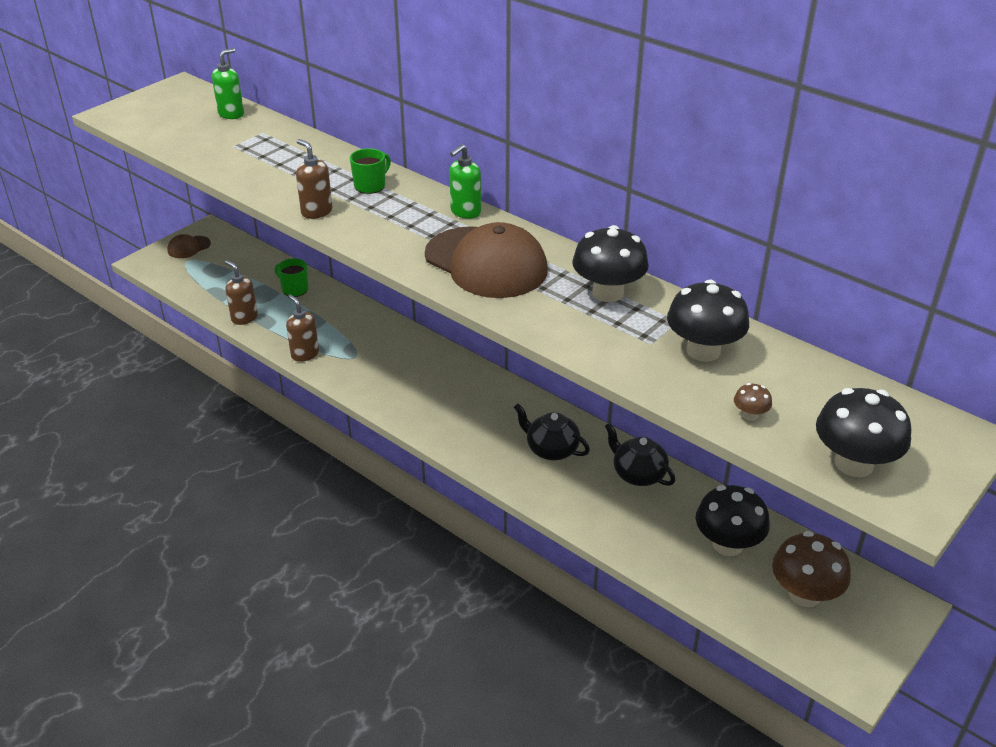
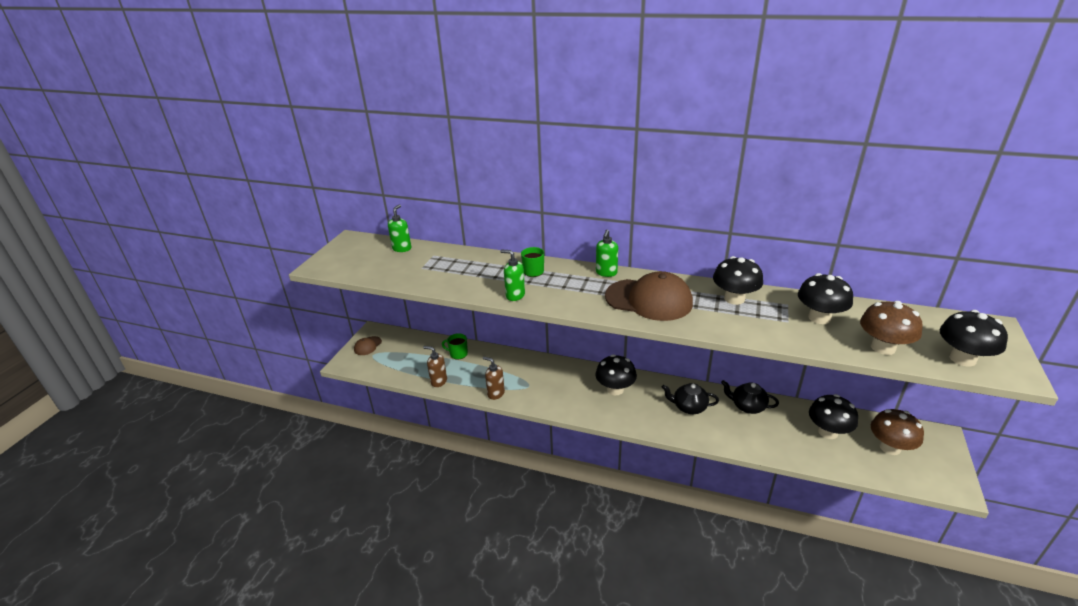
camera: 20 degrees left, 5 degrees down
(316, 212) = (515, 295): brown soap dispenser -> green soap dispenser
(467, 395) = (615, 389): none -> black mushroom
(750, 415) = (883, 347): brown mushroom -> brown mushroom, size x2.28

